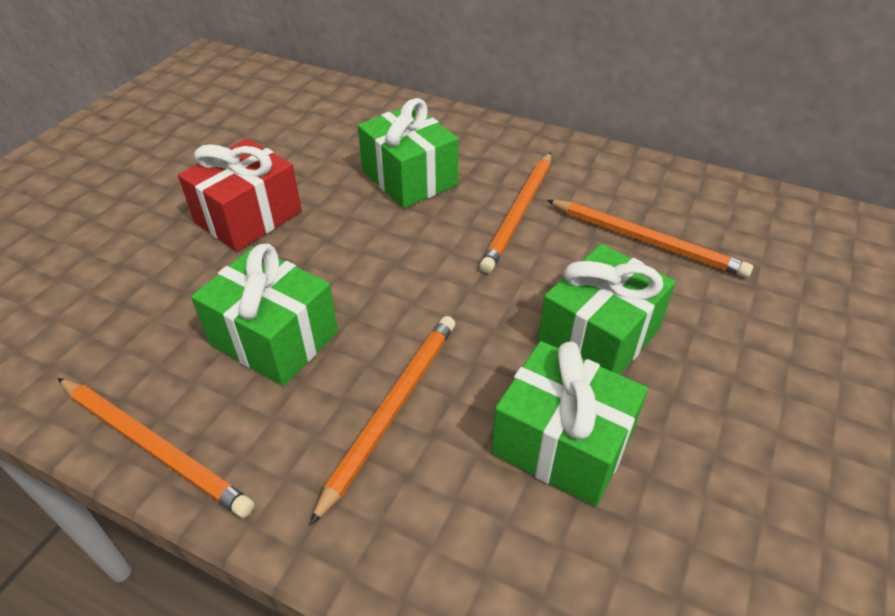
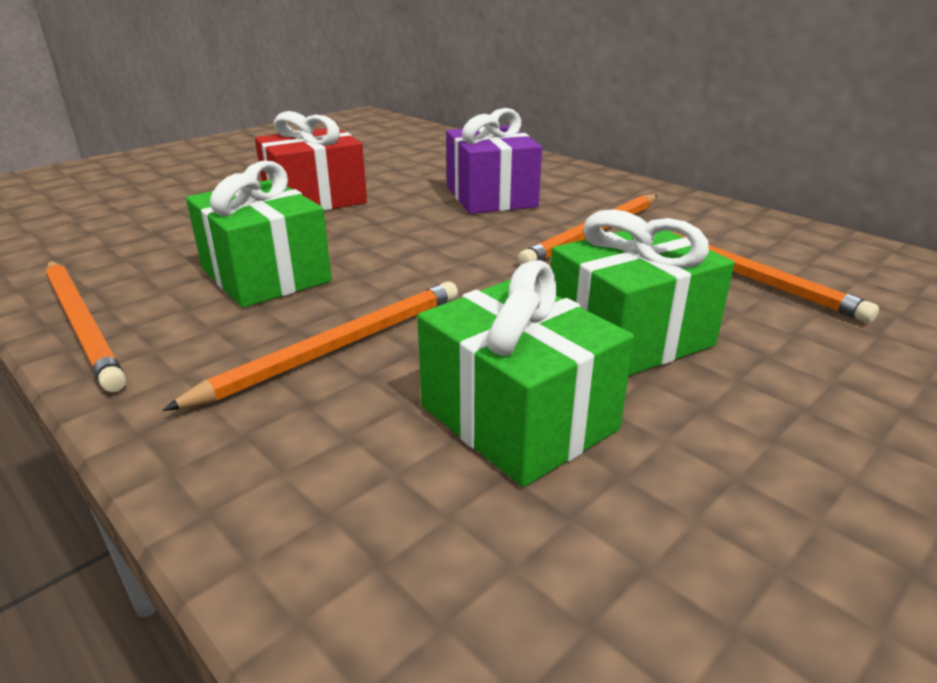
camera: 20 degrees right, 15 degrees down
(409, 178) = (491, 197): green gift -> purple gift

